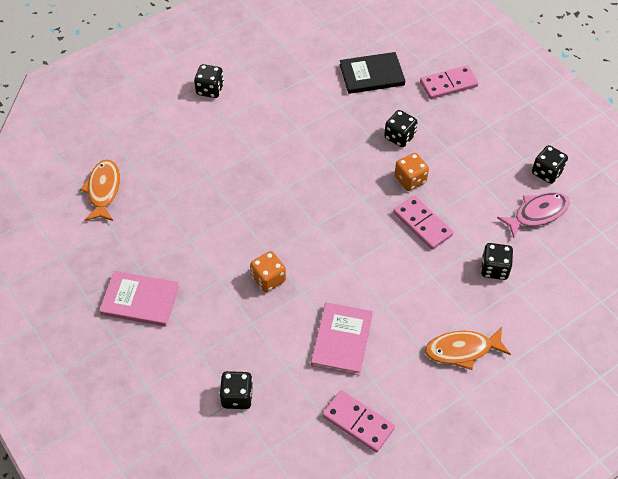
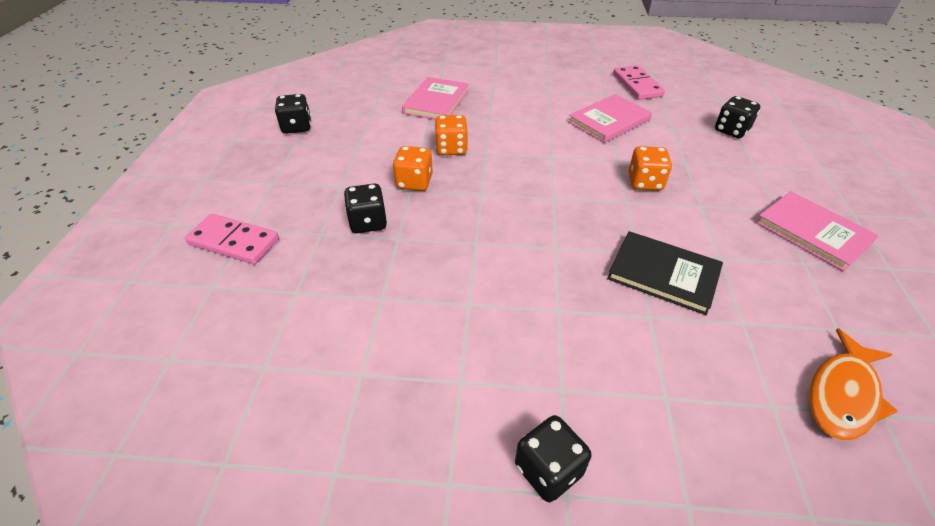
camera: 140 degrees left, 10 degrees down
(372, 75) = (289, 313): black book -> black book (663, 274)
(422, 224) = (451, 149): pink domino -> orange dice
(462, 350) = (520, 81): orange fish -> none
(494, 269) = (436, 101): black dice -> pink book
(537, 214) = (352, 111): pink fish -> none

